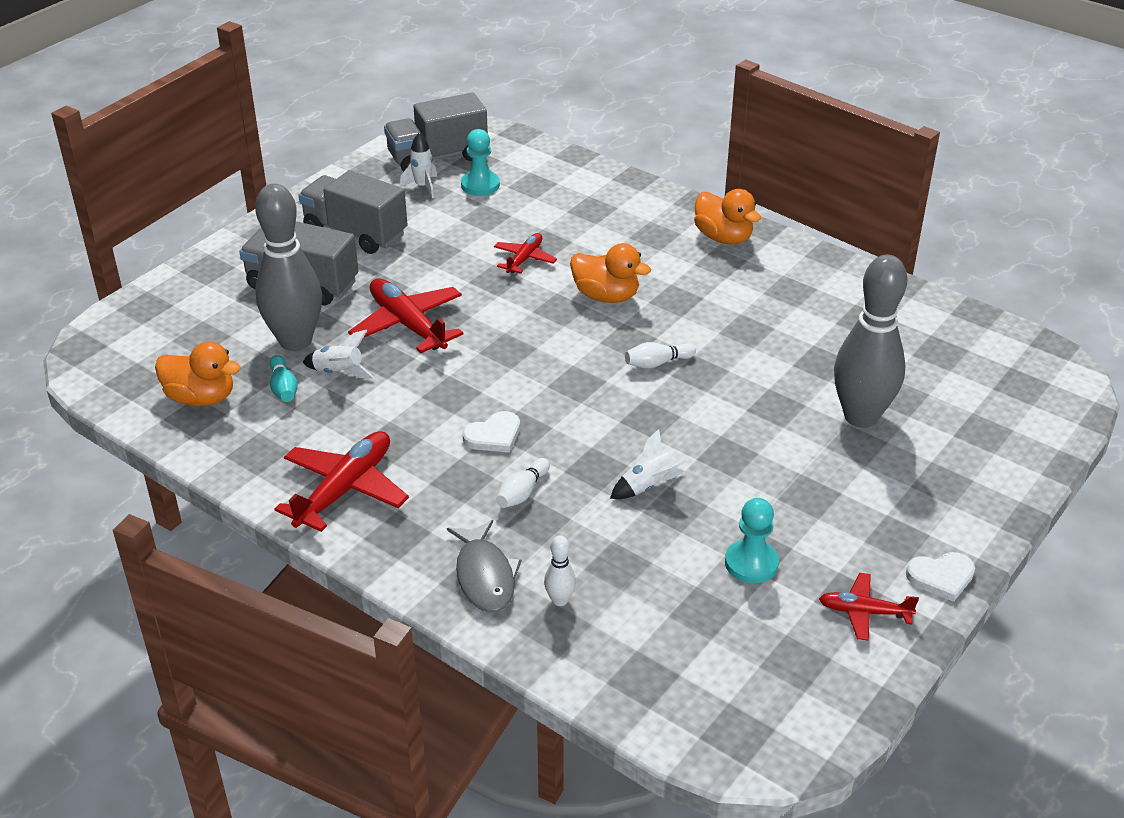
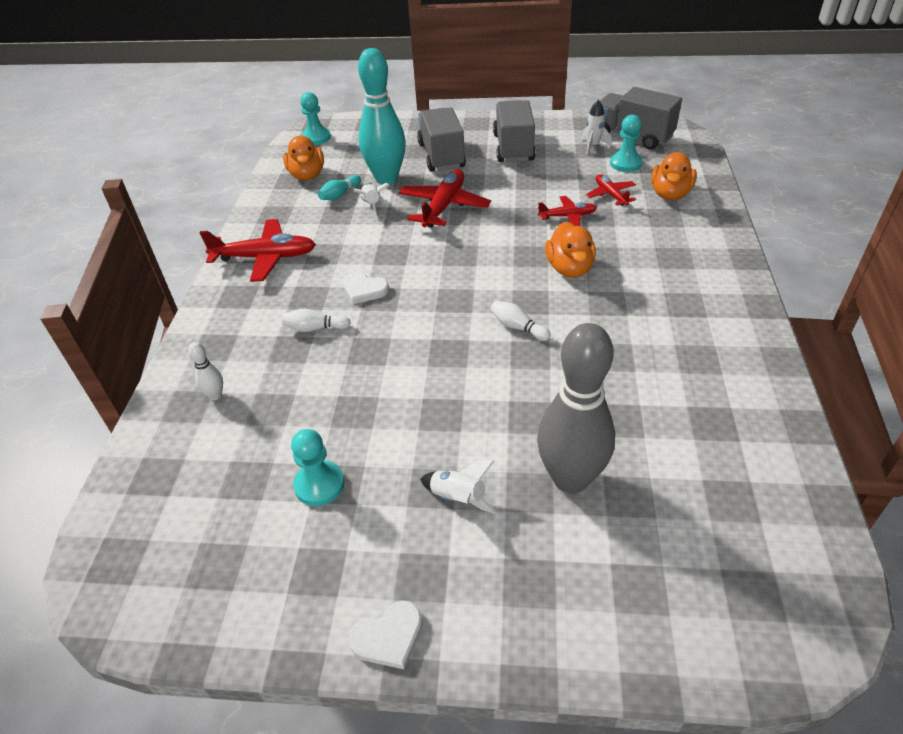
camera: 60 degrees right, 5 degrees up
(116, 360) = (316, 138): none -> turquoise pawn
(295, 341) = (386, 178): grey bowling pin -> turquoise bowling pin
(485, 576) = (220, 350): grey fish -> none
(648, 486) = (369, 385): white rocket -> white rocket (458, 498)
(723, 238) = (719, 291): orange duck -> orange duck (670, 194)
(864, 612) = (303, 591): red plane -> red plane (610, 195)
(941, 577) = (388, 637): white heart -> white heart turned 75 degrees counterclockwise

